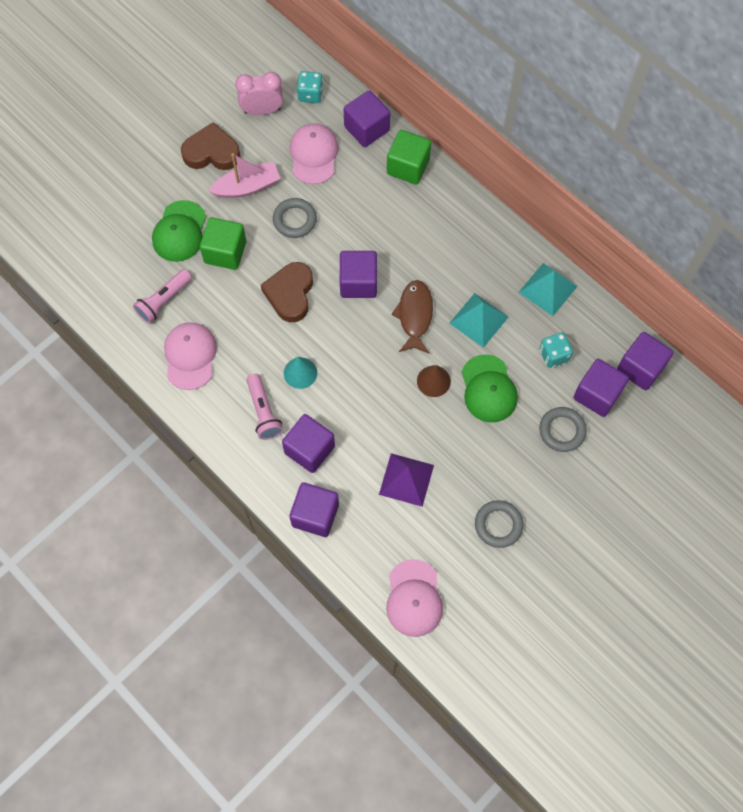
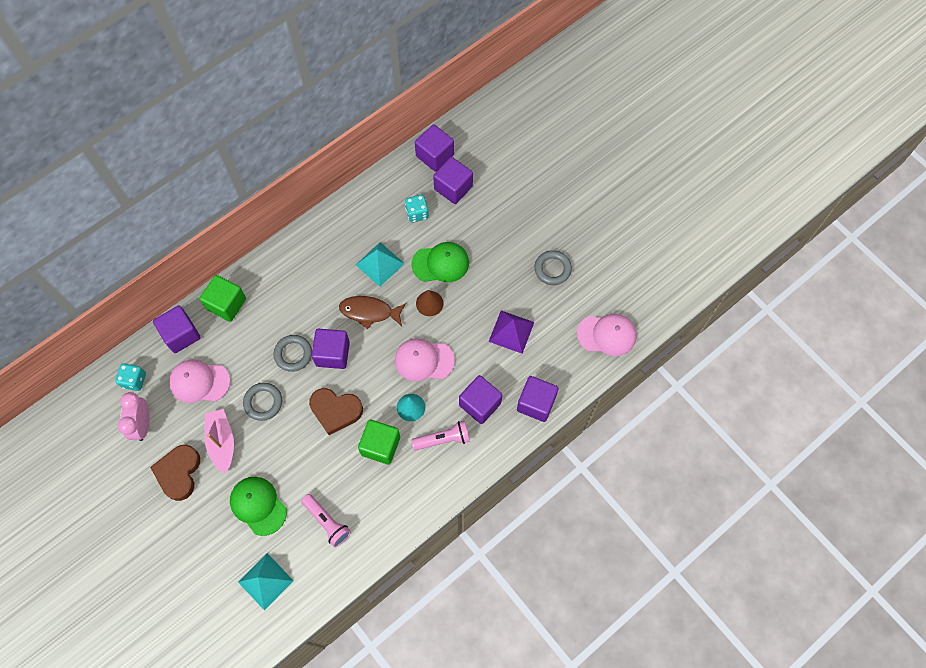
camera: 85 degrees left, 0 degrees up
(179, 231) = (258, 505): green cap -> green cap turned 150 degrees counterclockwise
(190, 356) = (384, 500): pink cap -> pink cap (424, 360)
(225, 252) = (286, 465): green cube -> green cube (380, 446)
(548, 289) = (359, 210): turquoise pyramid -> turquoise pyramid (265, 581)
(562, 431) = (480, 216): grey ring -> grey ring (293, 354)

